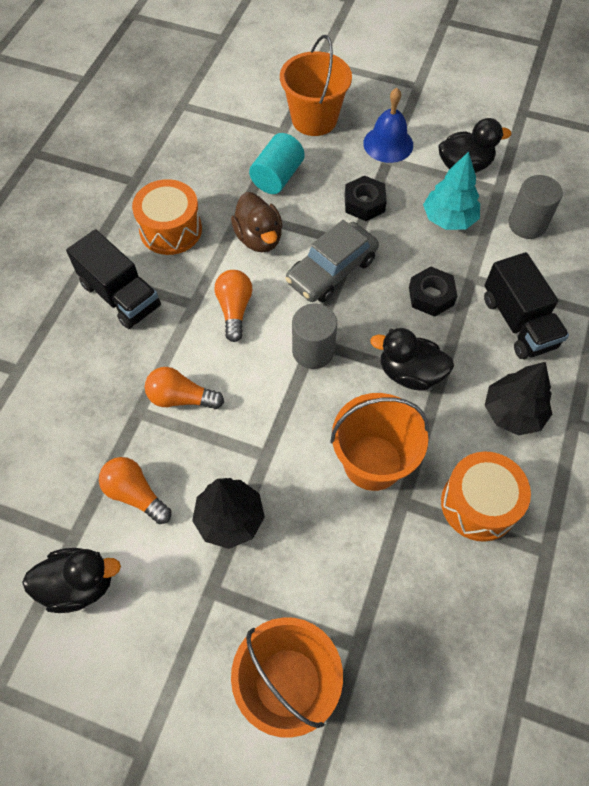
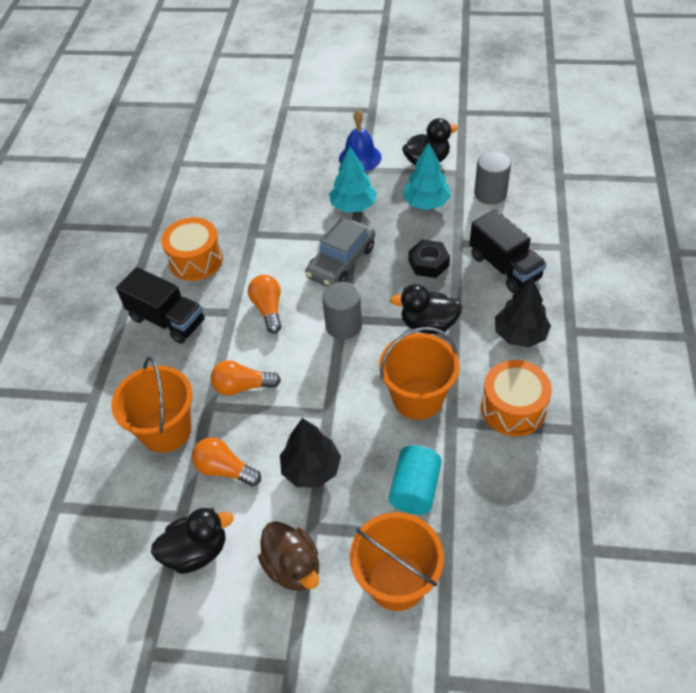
camera: 10 degrees left, 10 degrees down
(259, 238) = (273, 251): brown duck -> brown duck (293, 567)
(277, 177) = (275, 201): turquoise cylinder -> turquoise cylinder (415, 489)
(314, 119) = (293, 152): orange bucket -> orange bucket (166, 430)
(364, 203) = (353, 206): black nut -> turquoise tree

